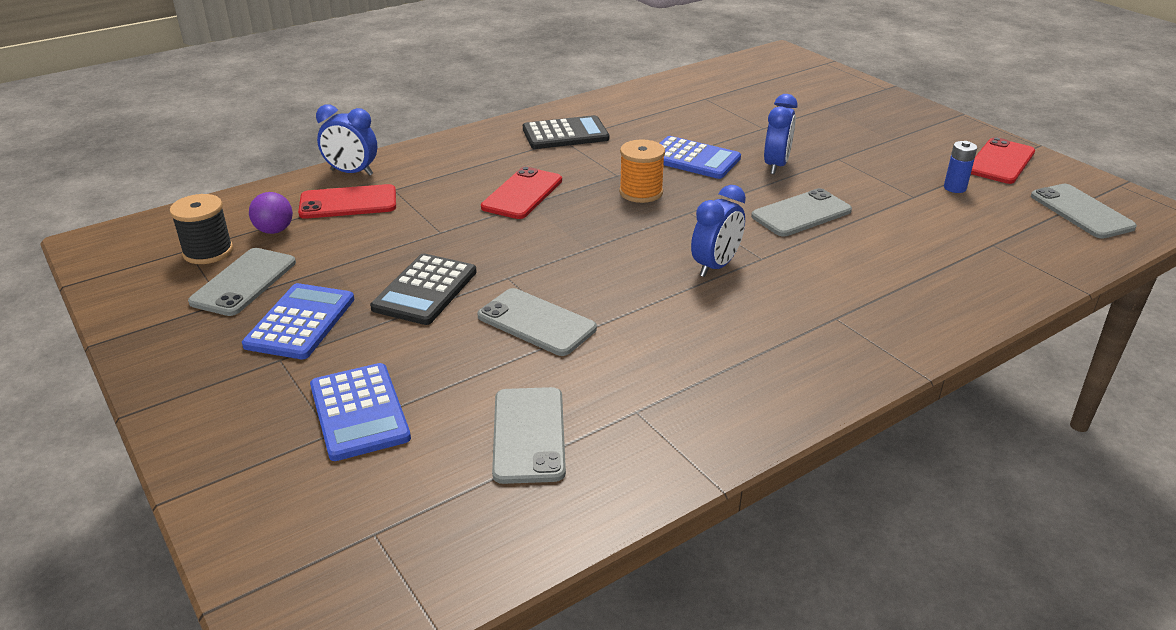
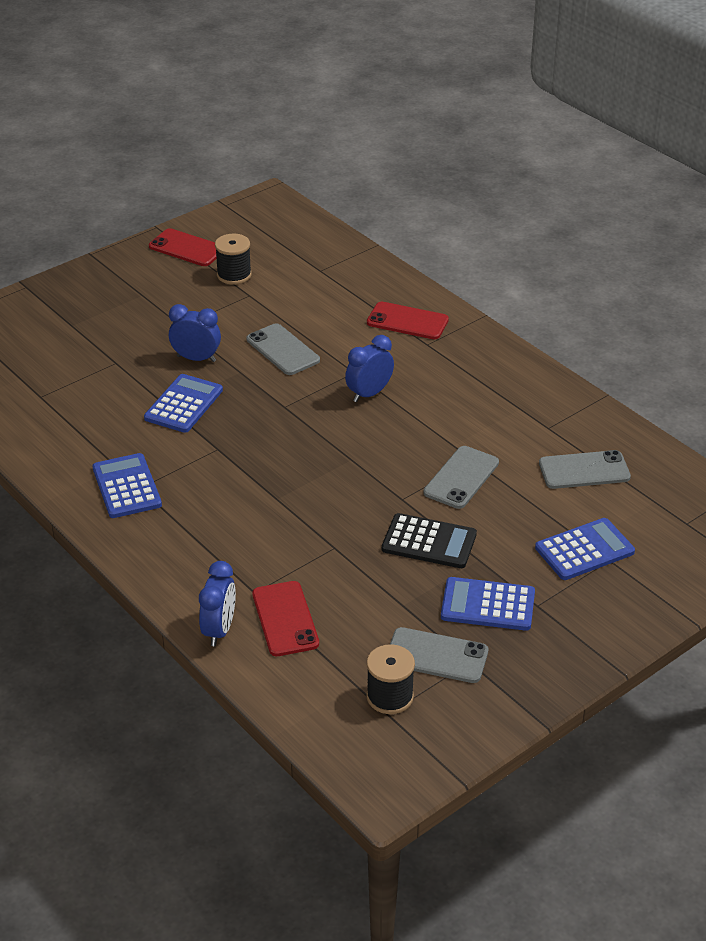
camera: 95 degrees left, 5 degrees up
(274, 230) = (345, 659): purple ball -> none
(522, 194) = (259, 504): red phone -> red phone (407, 321)
(565, 134) = (127, 486): black calculator -> blue calculator
(641, 192) = (251, 433): orange spool -> none
(715, 266) = (369, 394): blue clock -> blue clock turned 75 degrees counterclockwise
(954, 188) = (234, 275): blue battery -> black spool
(1081, 212) = (268, 227): grey phone -> none

